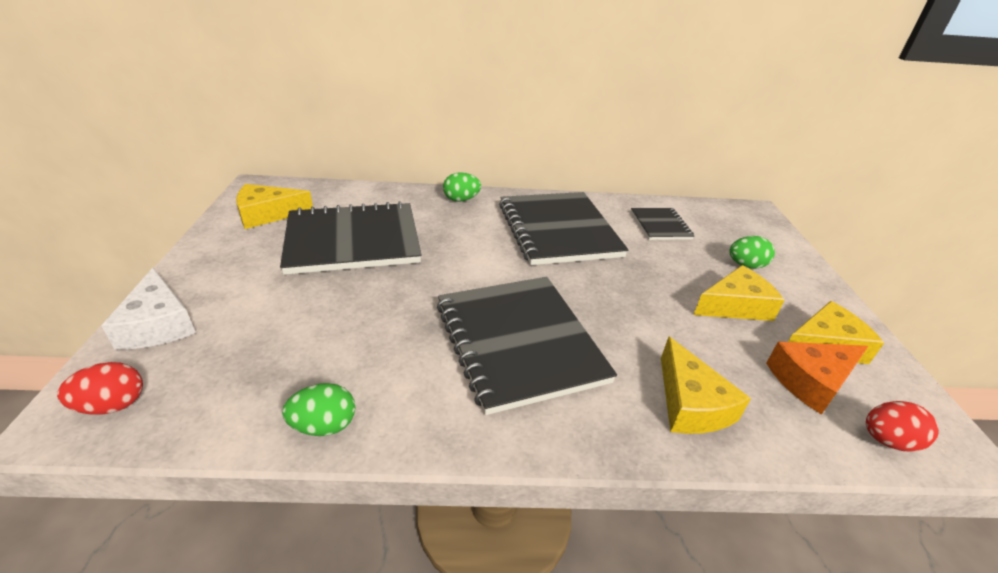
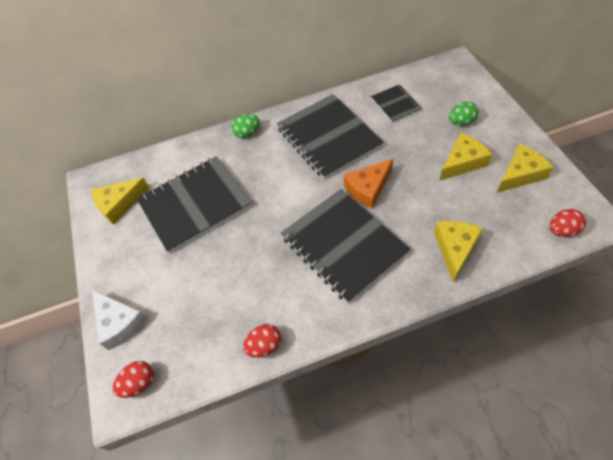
camera: 10 degrees left, 20 degrees up
(324, 426) = (264, 346): green egg -> red egg
(690, 403) = (455, 249): yellow cheese -> yellow cheese turned 135 degrees counterclockwise
(811, 381) = (517, 205): orange cheese -> orange cheese (368, 188)

